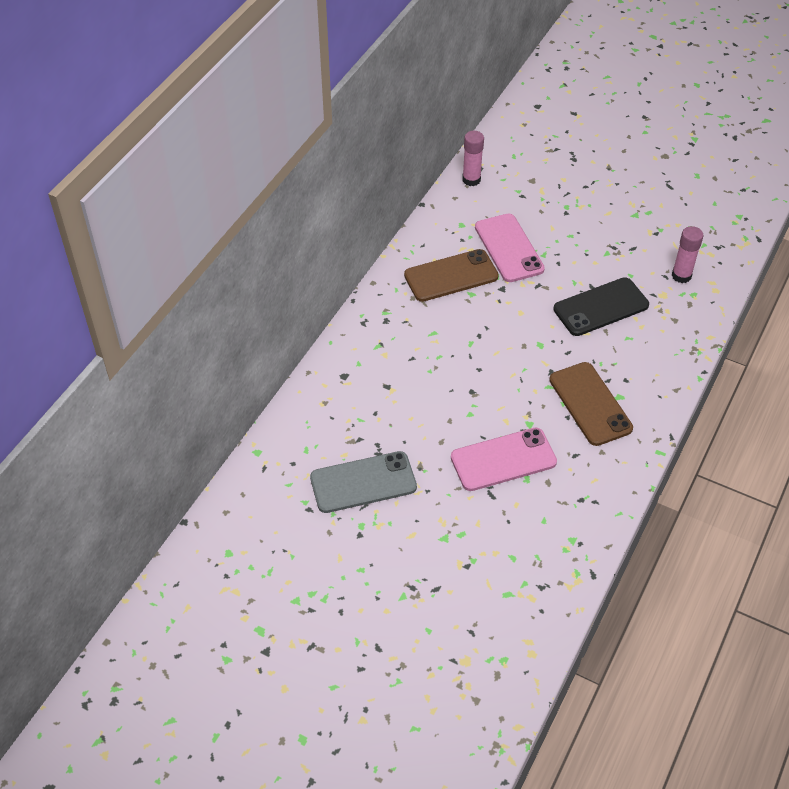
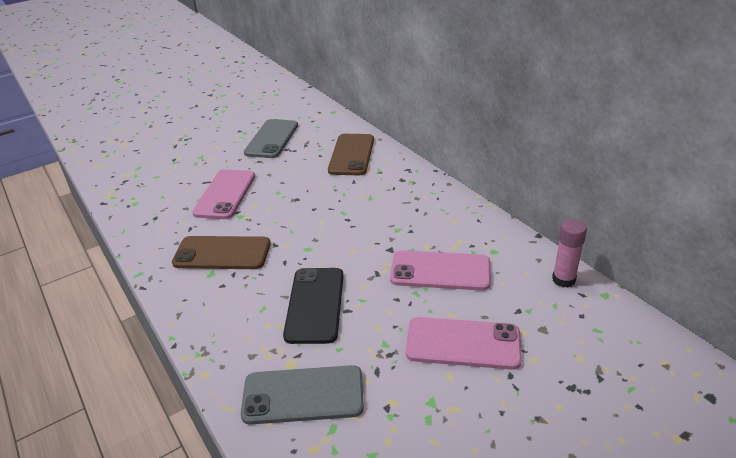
camera: 120 degrees right, 15 degrees down
(451, 276) = (427, 224): brown phone -> brown phone (351, 155)
(576, 214) = (463, 343): none -> pink phone
(681, 276) = (303, 395): pink glue stick -> grey phone

